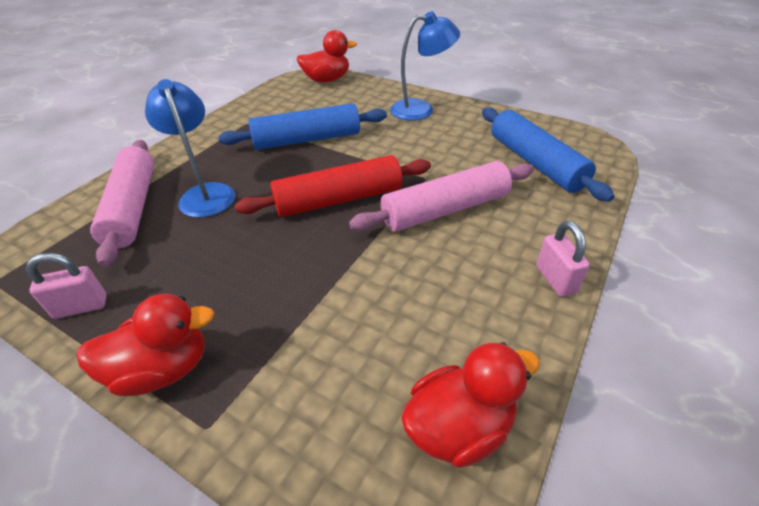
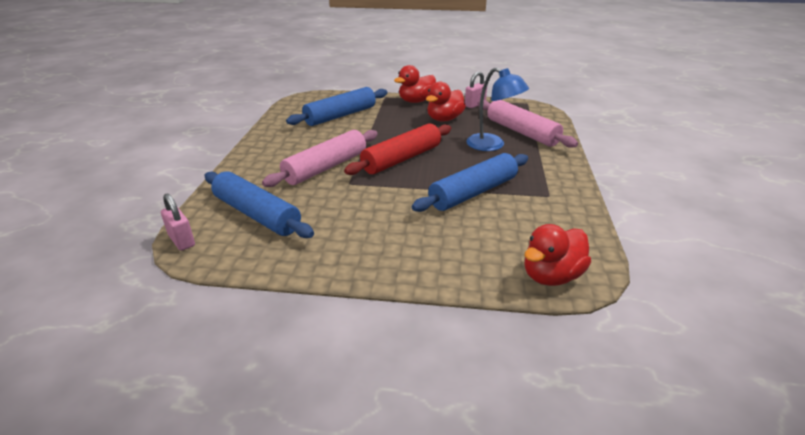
camera: 155 degrees right, 10 degrees down
(366, 356) = (340, 115): none -> blue rolling pin
(421, 109) = (391, 253): blue lamp -> none
(459, 426) = (297, 110): red duck -> red duck (444, 119)
(555, 279) = (254, 150): pink padlock -> pink padlock (182, 241)

